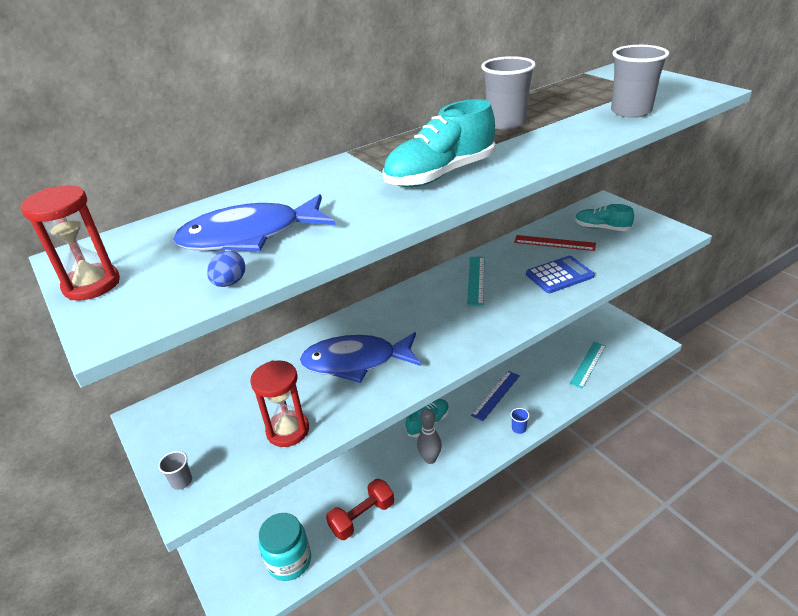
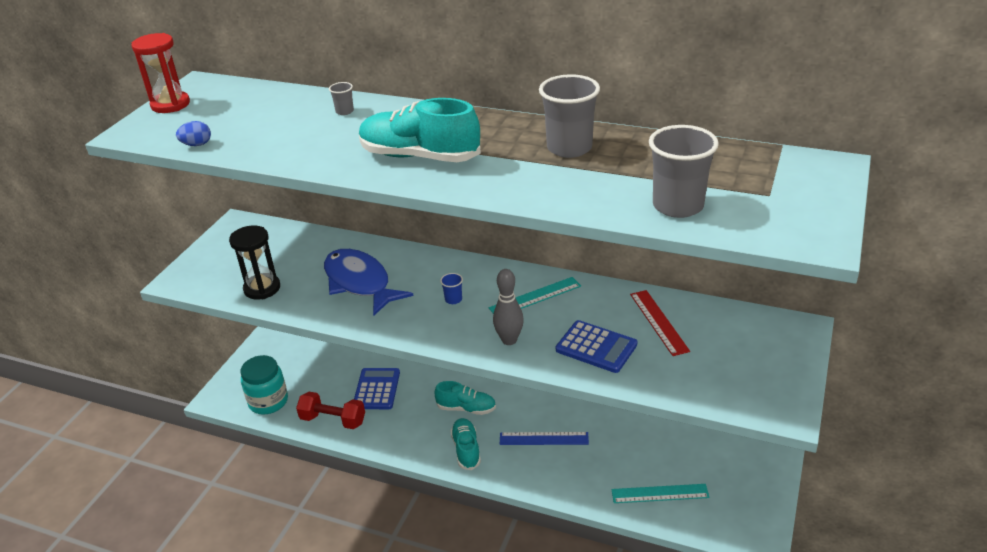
camera: 55 degrees right, 0 degrees up
(181, 481) = (190, 270): grey cup -> grey cup (344, 111)
(249, 236) = (261, 124): blue fish -> none
(288, 430) = (262, 288): red hourglass -> black hourglass
(353, 470) = (377, 389): none -> blue calculator
(430, 459) = (424, 430): grey bowling pin -> grey bowling pin (509, 340)
(519, 429) = (510, 475): blue cup -> blue cup (453, 299)
(602, 228) = (731, 346): turquoise shoe -> turquoise shoe (466, 449)

